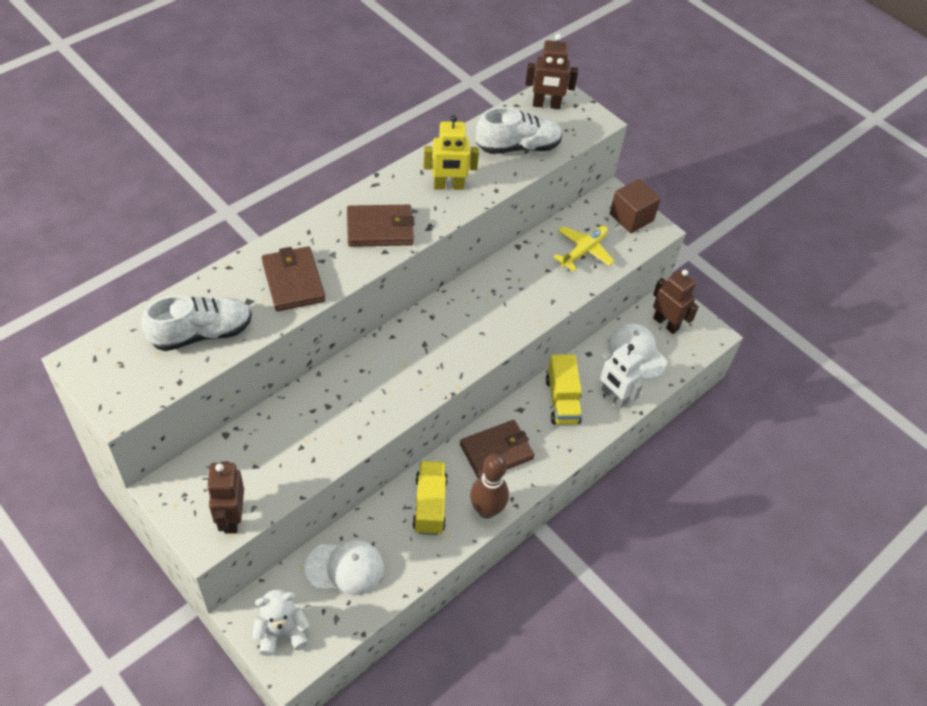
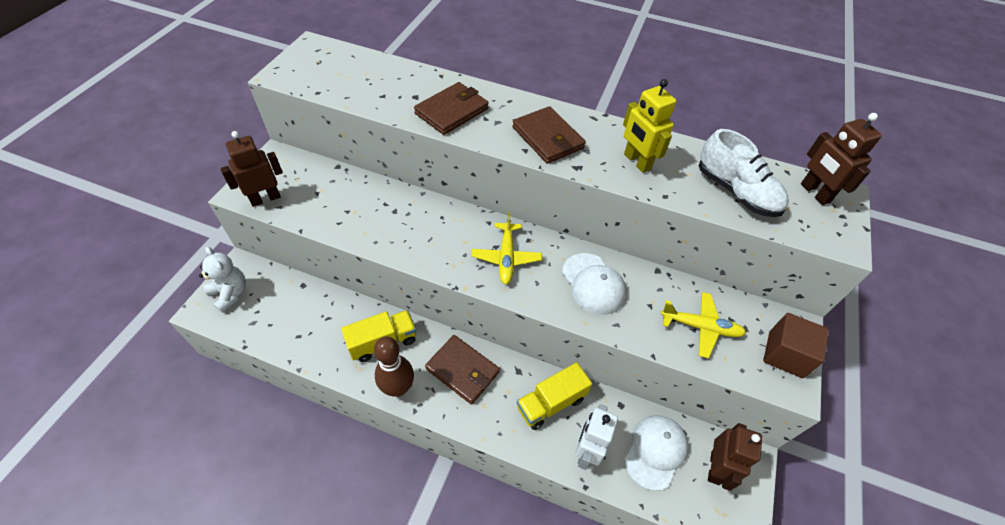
camera: 65 degrees right, 0 degrees up
(201, 333) = (368, 86): white shoe -> none
(345, 568) = (299, 309): white cap -> white cap (593, 284)
(442, 342) = (506, 257): none -> yellow plane

